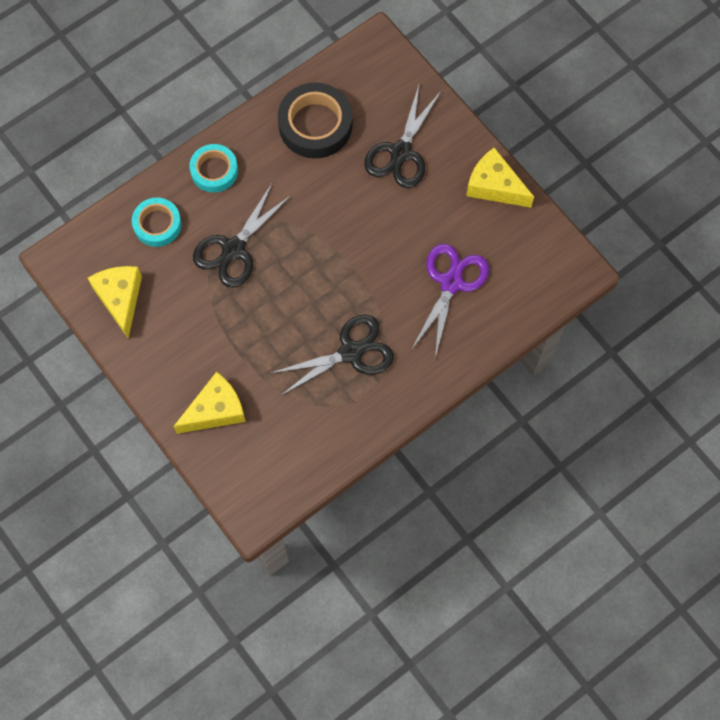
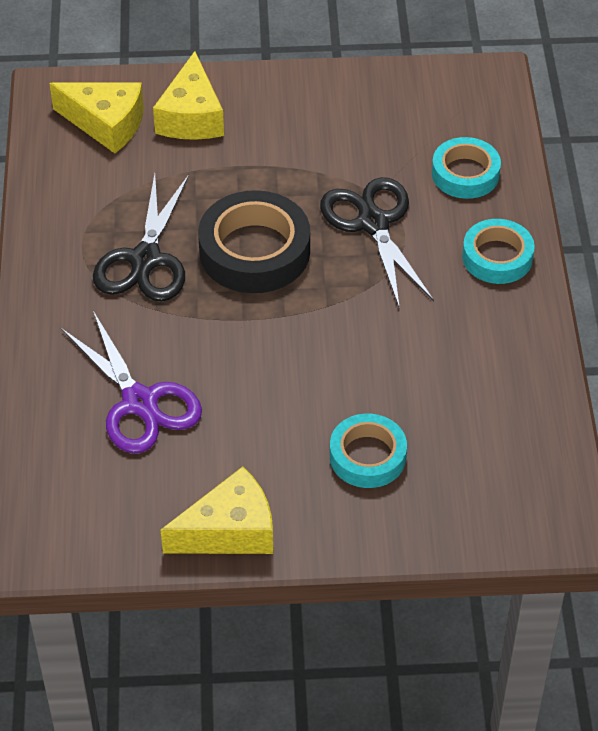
camera: 125 degrees right, 20 degrees down
(120, 299) = (396, 103): yellow cheese -> yellow cheese (106, 124)
(315, 125) = (484, 388): black tape -> black tape (254, 251)
(401, 153) = (367, 456): black scissors -> turquoise tape

